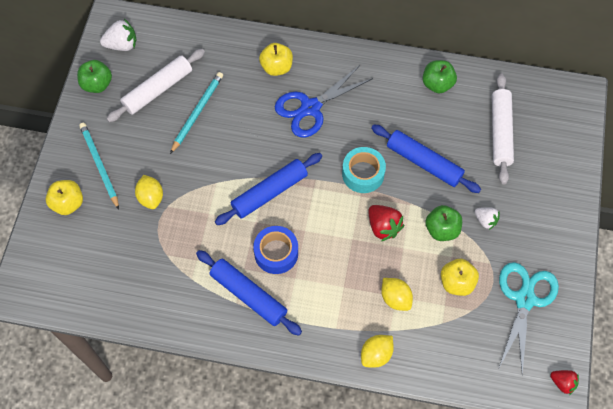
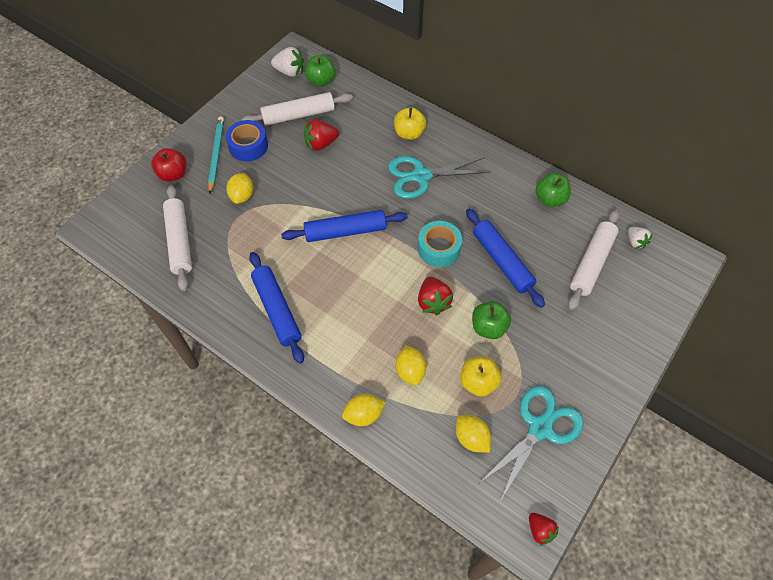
camera: 25 degrees right, 5 degrees down
(68, 203) = (173, 174): yellow apple -> red apple
(97, 84) = (252, 94): green apple -> green apple (321, 81)
(117, 269) = (179, 241): none -> white rolling pin
(197, 112) = (321, 144): turquoise pencil -> red strawberry
(276, 253) = (322, 284): blue tape -> blue tape (248, 146)
(310, 108) = (421, 176): blue scissors -> turquoise scissors
(474, 333) = (471, 438): none -> yellow lemon
(485, 220) = (536, 337): white strawberry -> white strawberry (635, 242)

